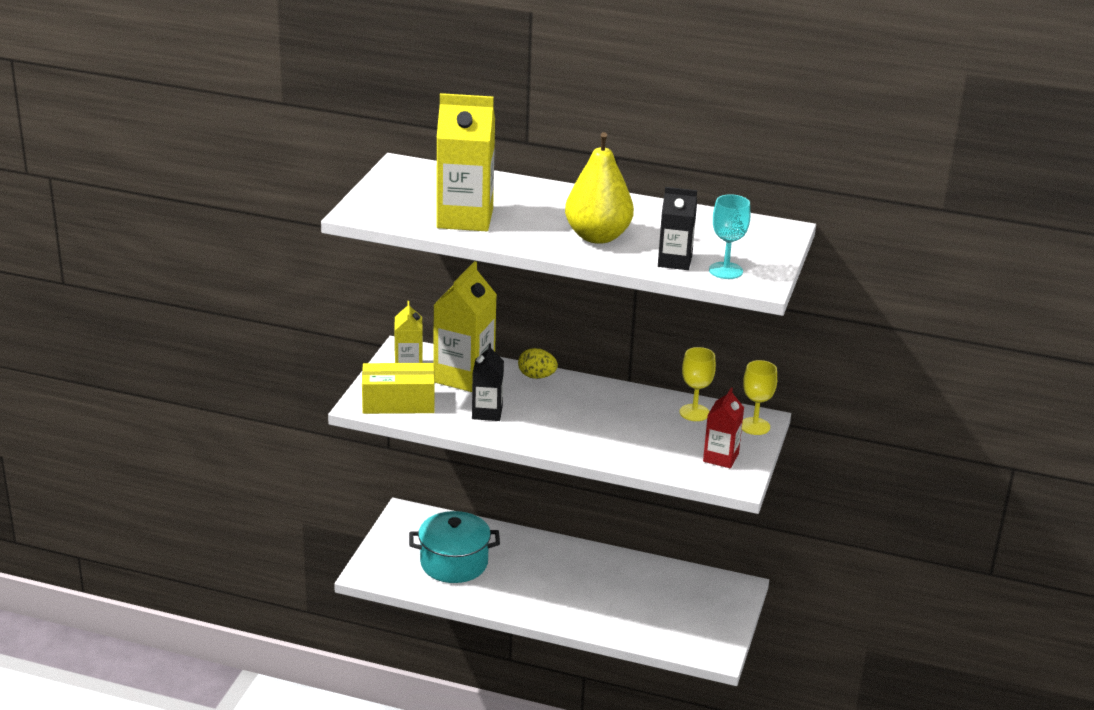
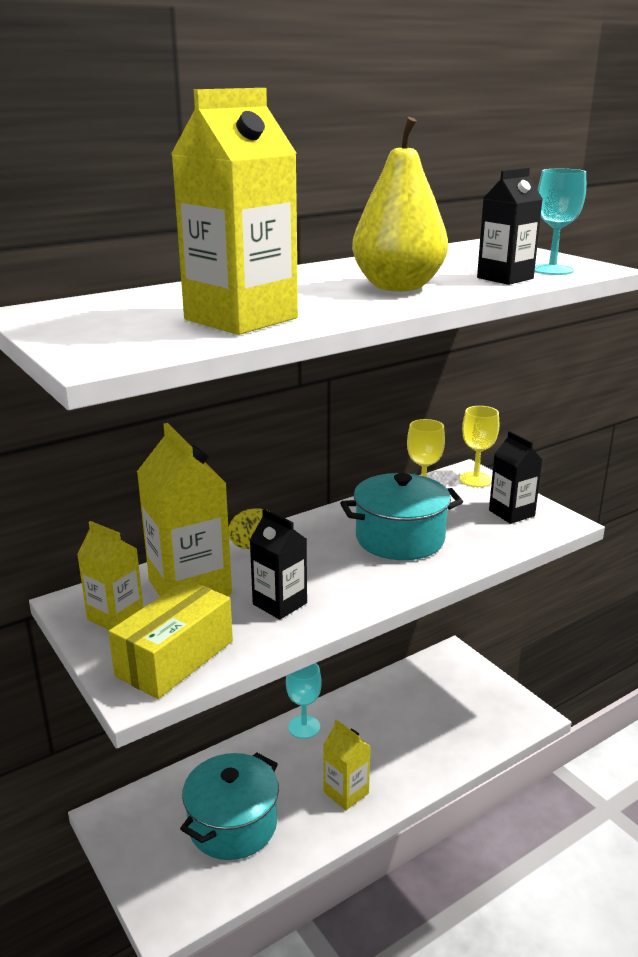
camera: 50 degrees left, 5 degrees down
(533, 596) = (346, 792): none -> yellow carton
(569, 551) = (304, 727): none -> turquoise goblet
(619, 425) = (400, 539): none -> turquoise pot
(720, 457) = (511, 513): red carton -> black carton

